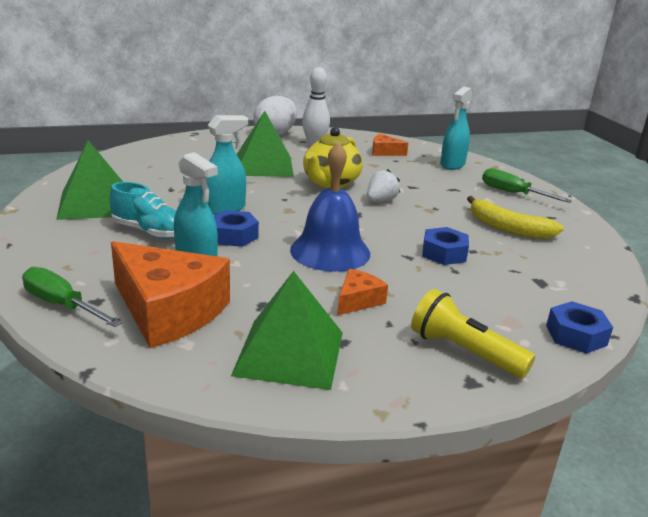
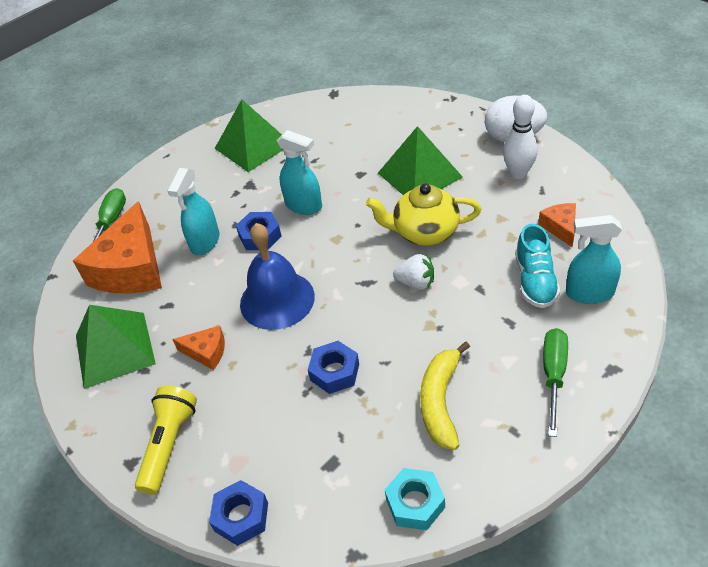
camera: 70 degrees right, 20 degrees up
(149, 231) = (231, 195): turquoise shoe -> turquoise shoe (535, 281)
(596, 263) = (415, 503): none -> turquoise nut

